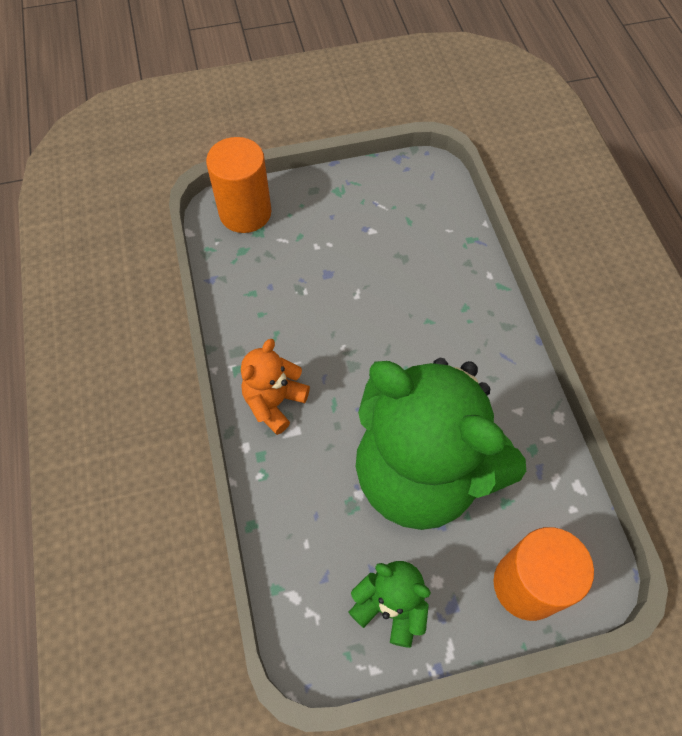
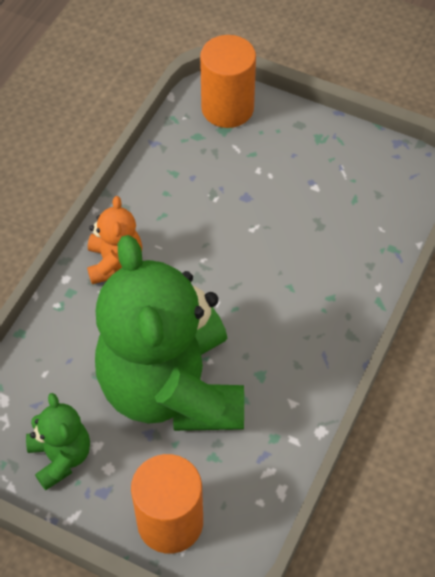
camera: 40 degrees right, 5 degrees down
(274, 402) = (115, 263): orange teddy bear -> orange teddy bear turned 105 degrees clockwise

